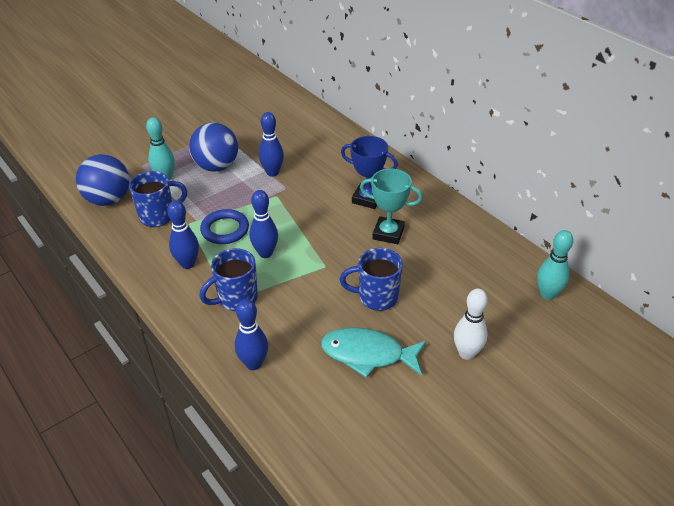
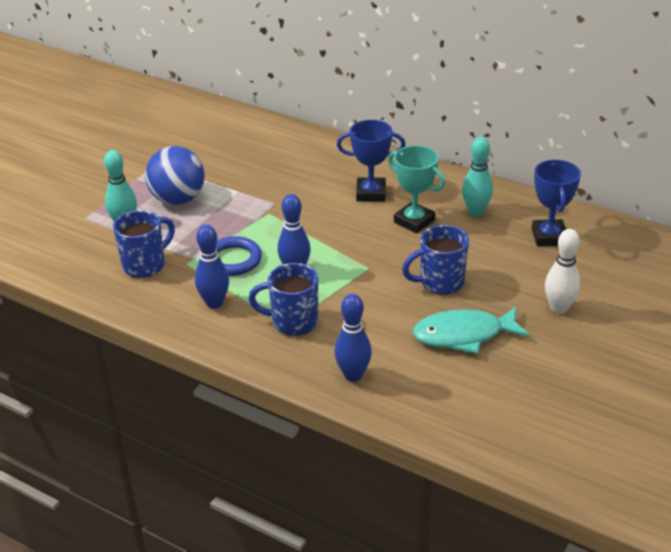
camera: 20 degrees left, 5 degrees down
(108, 200) = (71, 262): blue ball -> none
(236, 299) = (293, 322): blue mug -> blue mug turned 60 degrees clockwise
(272, 172) = (248, 191): blue bowling pin -> none
(388, 233) = (414, 221): turquoise trophy -> turquoise trophy turned 45 degrees clockwise
(497, 279) = (549, 237): none -> blue trophy
(547, 294) = (604, 238): turquoise bowling pin -> turquoise bowling pin (475, 212)

